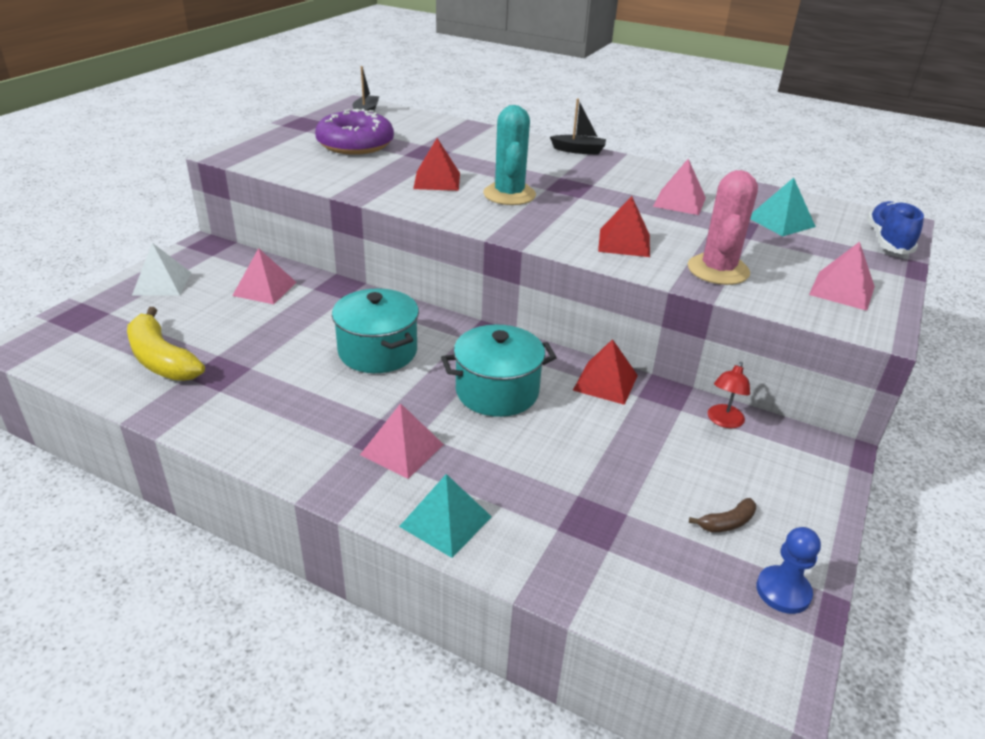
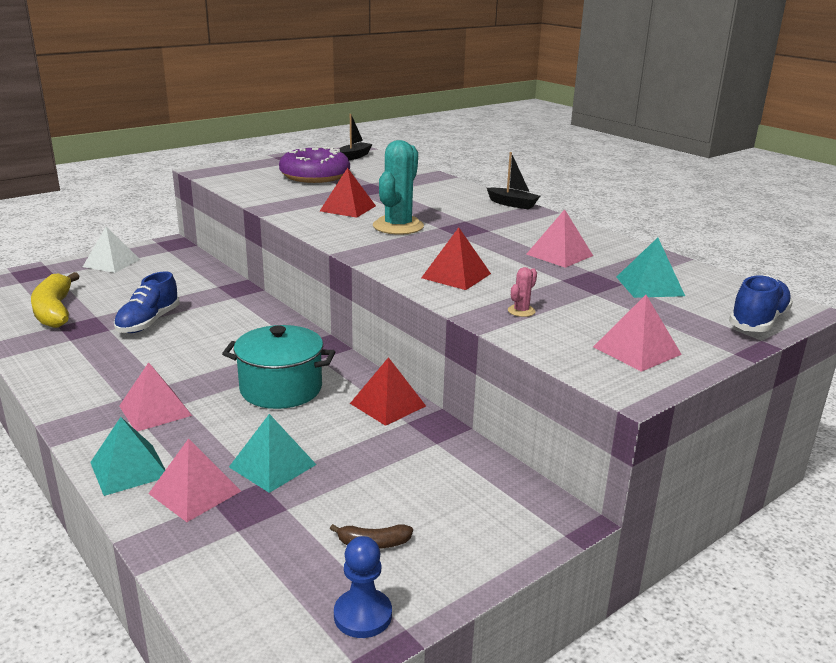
camera: 25 degrees right, 10 degrees down
(264, 288) = (180, 279): pink pyramid -> pink pyramid (195, 492)
(285, 349) = (148, 322): none -> blue shoe
(378, 351) = (216, 339): turquoise pot -> none
(571, 474) = (273, 465): none -> turquoise pyramid
(718, 270) = (521, 311): pink cactus -> pink cactus, size x0.43
(723, 421) = (469, 463): red lamp -> none

